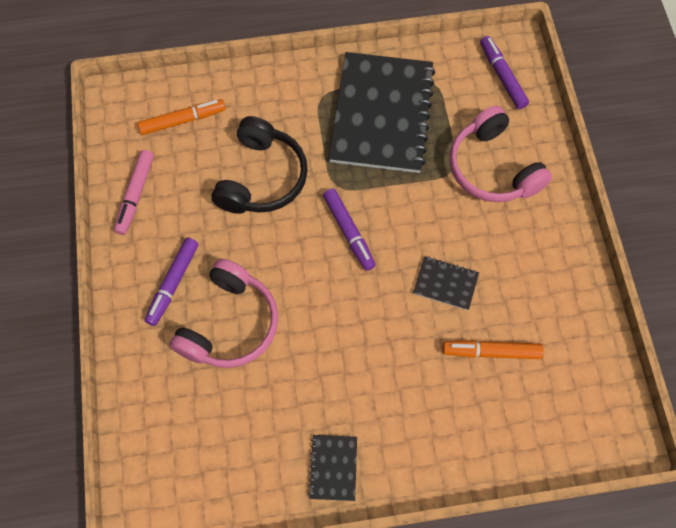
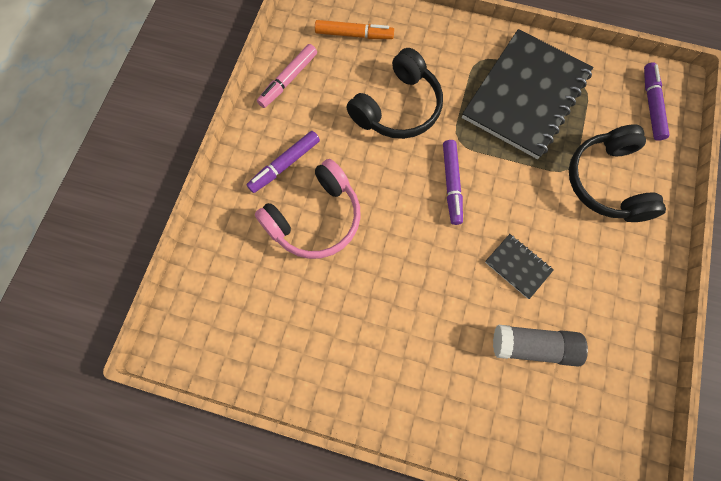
camera: 25 degrees right, 5 degrees up
(333, 467) = (346, 382): black notebook -> none
(491, 351) = (533, 346): orange marker -> grey glue stick
(492, 168) = (606, 182): pink headphones -> black headphones

